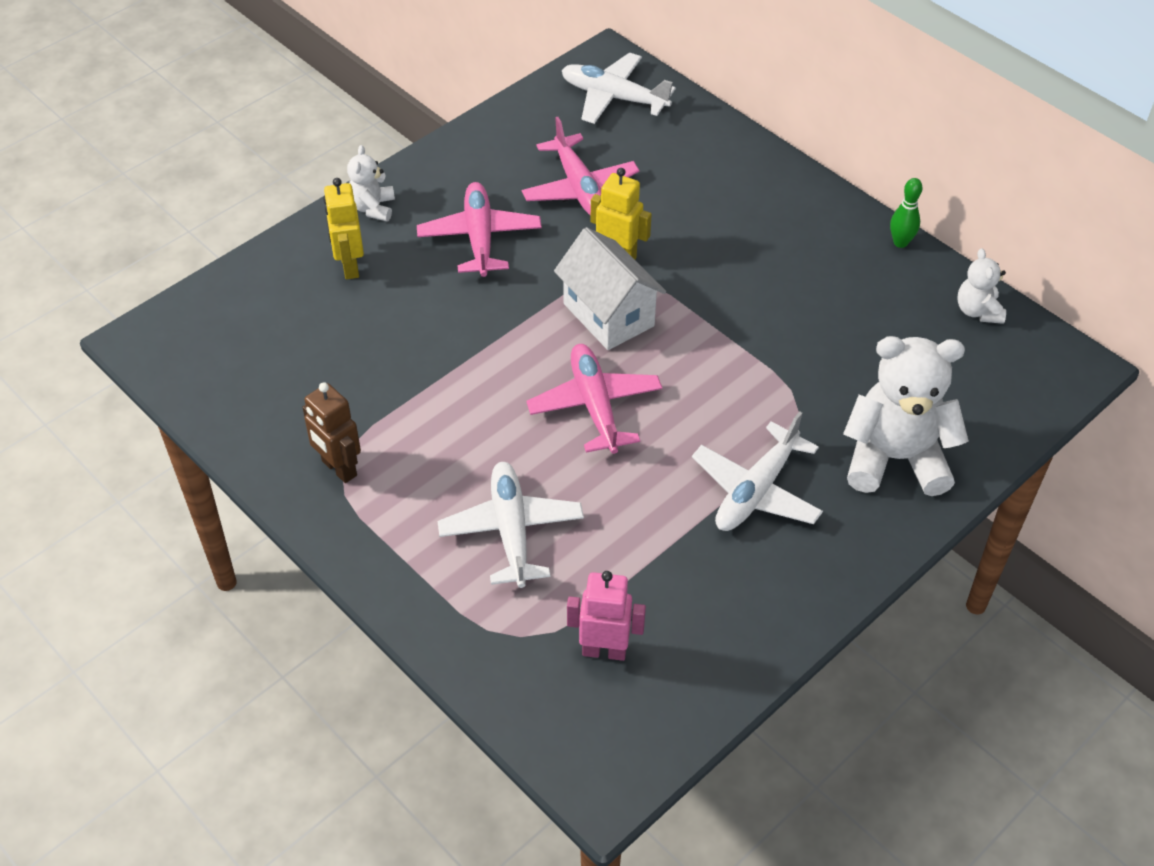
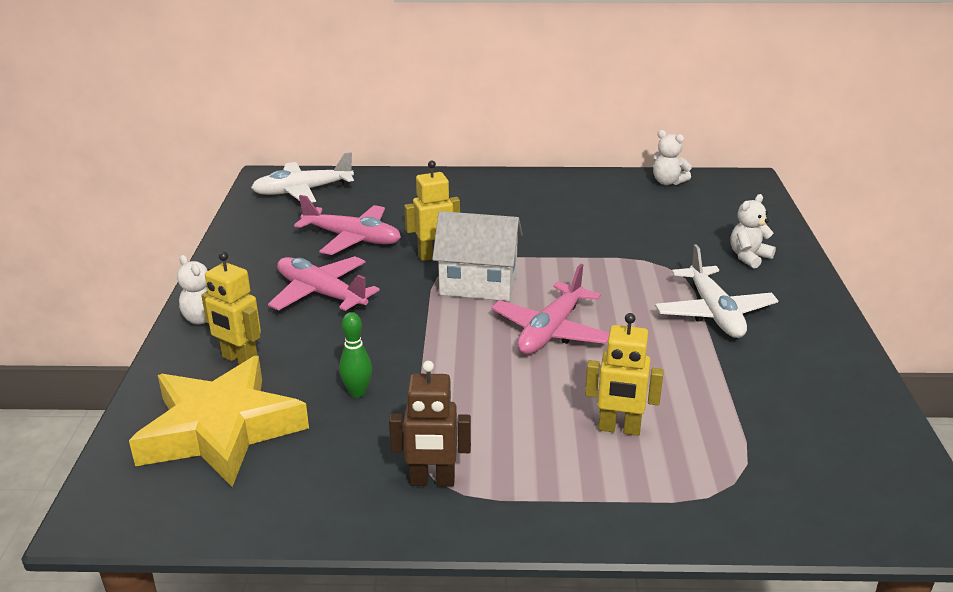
camera: 45 degrees left, 20 degrees down
(270, 323) = (221, 430): none -> yellow star
(511, 530) = (619, 429): white plane -> yellow robot
(595, 406) = (550, 331): pink plane -> pink plane turned 90 degrees counterclockwise
(604, 650) = (793, 450): pink robot -> none
(895, 458) = (748, 257): white teddy bear -> white teddy bear, size x0.50
(900, 242) = (581, 175): green bowling pin -> green bowling pin (357, 392)

